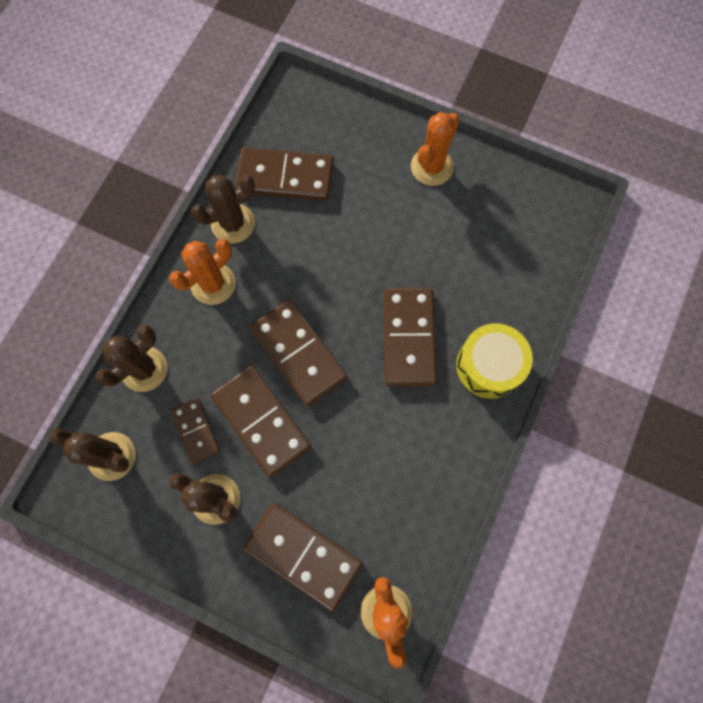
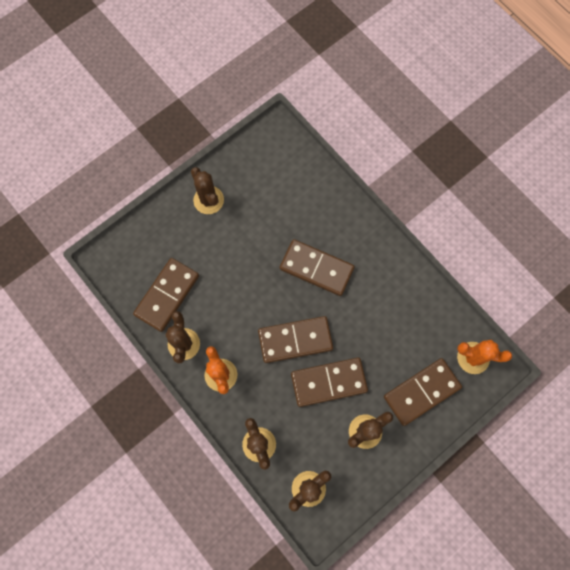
camera: 65 degrees left, 0 degrees up
(196, 431) = (316, 426): brown domino -> none
(432, 167) = (208, 200): orange cactus -> brown cactus
(489, 366) = (355, 230): yellow drum -> none

